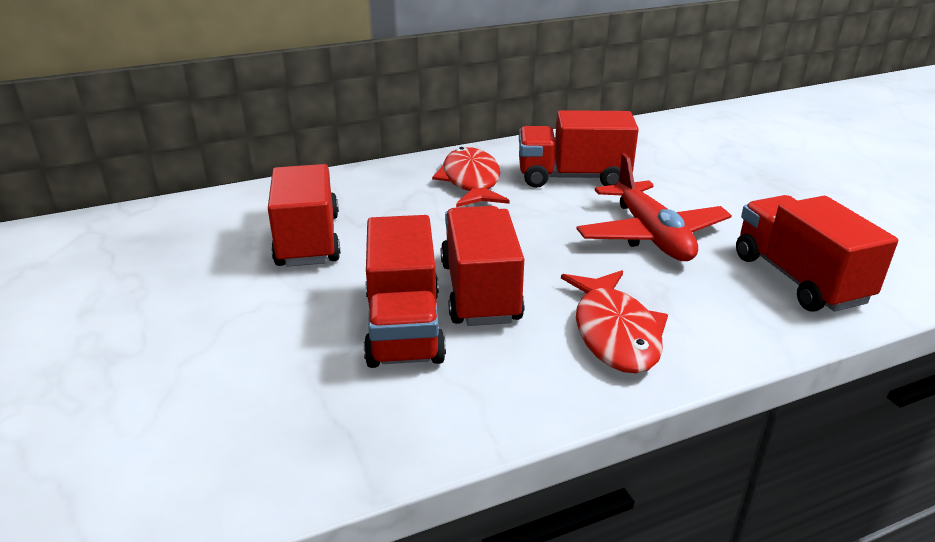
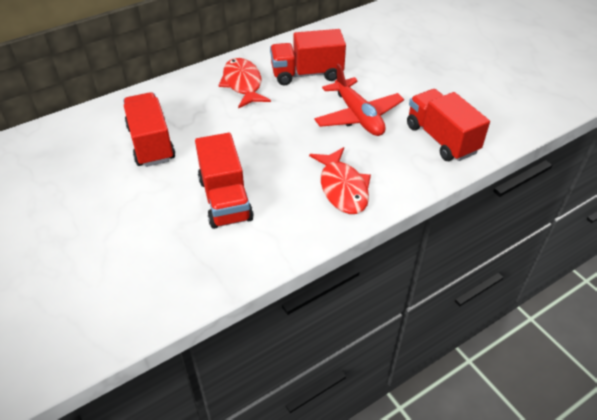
camera: 10 degrees left, 15 degrees up
(480, 291) = (263, 169): red truck -> none

